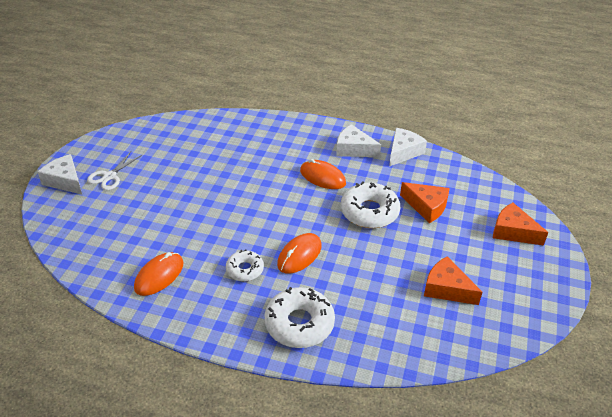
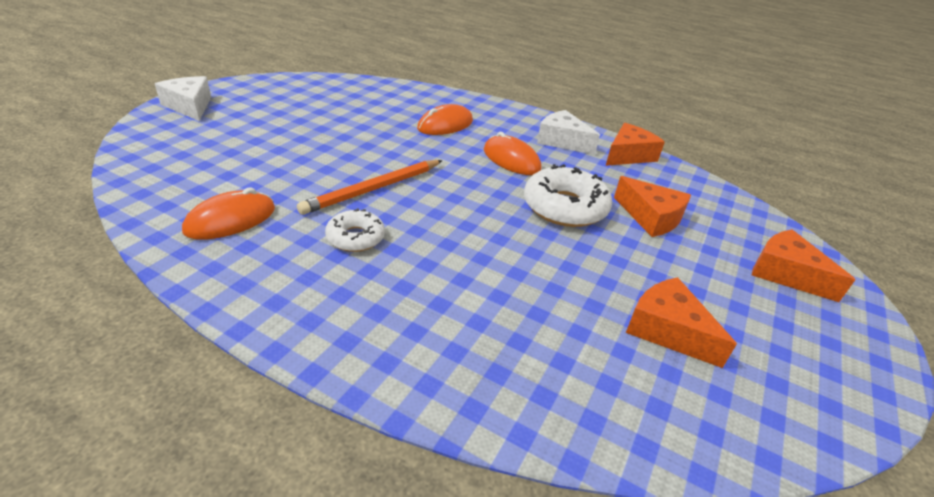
camera: 10 degrees right, 5 degrees down
(109, 176) = (244, 111): white scissors -> none
(239, 227) = (374, 189): none -> orange pencil
(299, 255) = (444, 237): orange mouse -> orange mouse (445, 125)
(299, 323) = (403, 328): white donut -> none
(403, 152) = (628, 155): white cheese -> orange cheese

